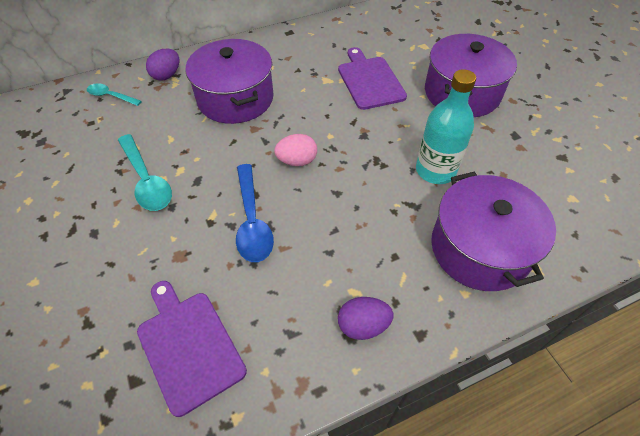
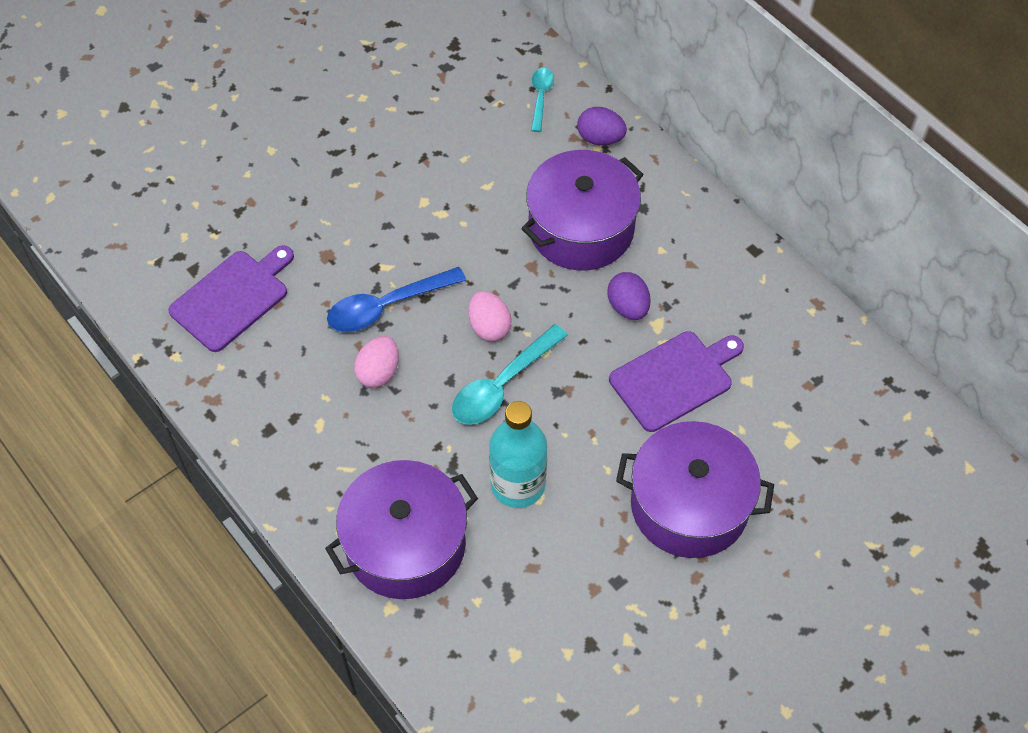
camera: 75 degrees right, 5 degrees up
(146, 180) = (417, 187): turquoise spoon -> turquoise spoon (503, 384)
(314, 238) = (378, 372): none -> pink egg
(363, 325) = (282, 439): purple egg -> purple egg (628, 307)

